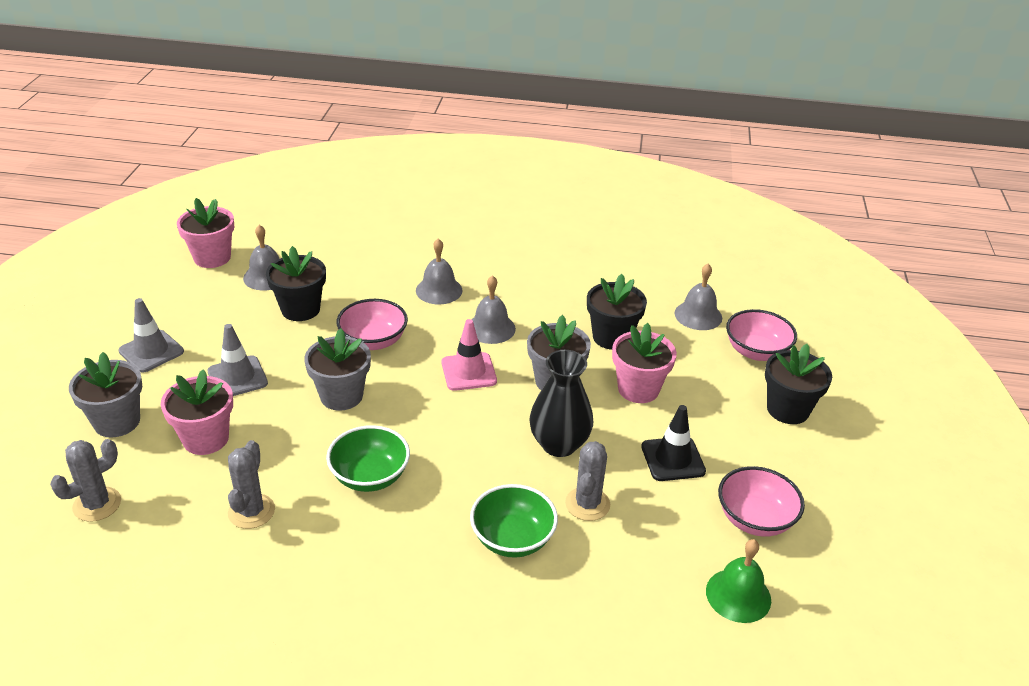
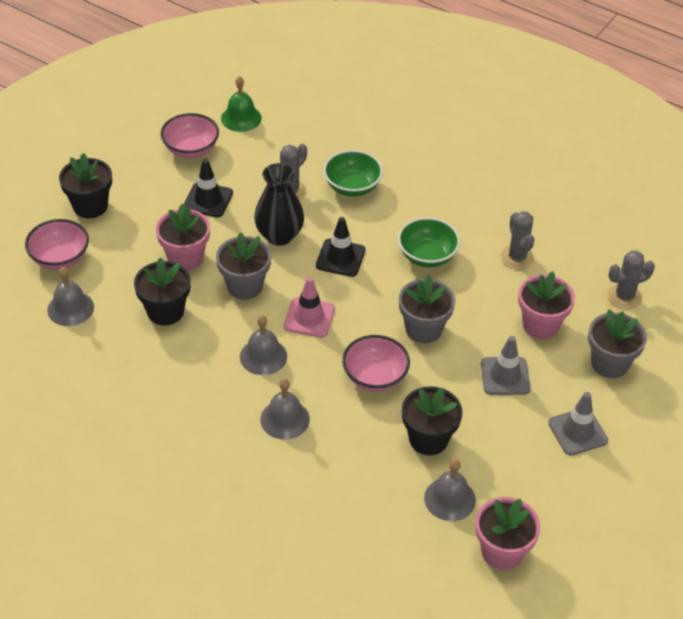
camera: 155 degrees left, 10 degrees up
(251, 511) = (517, 257): grey cactus -> grey cactus turned 45 degrees counterclockwise
(472, 441) = (340, 258): none -> black traffic cone

